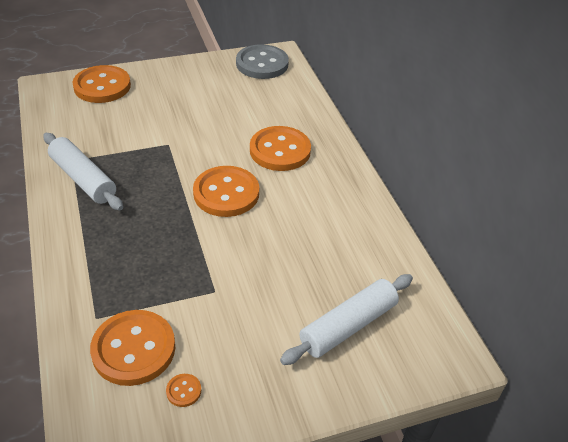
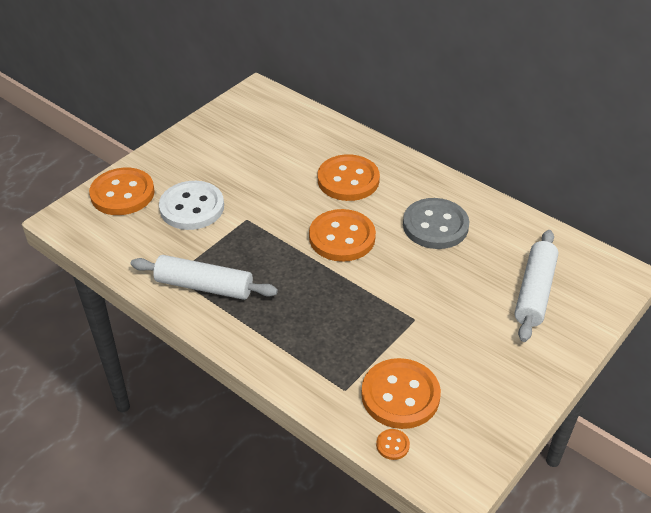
camera: 30 degrees left, 0 degrees up
(138, 117) = (192, 207): none -> white button
(183, 391) = (468, 402): orange button -> orange button (392, 445)
(262, 64) = (251, 107): grey button -> grey button (435, 225)

